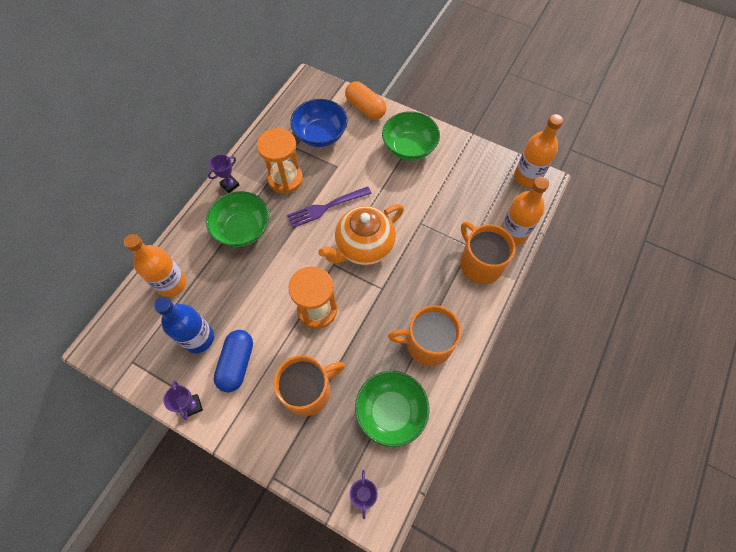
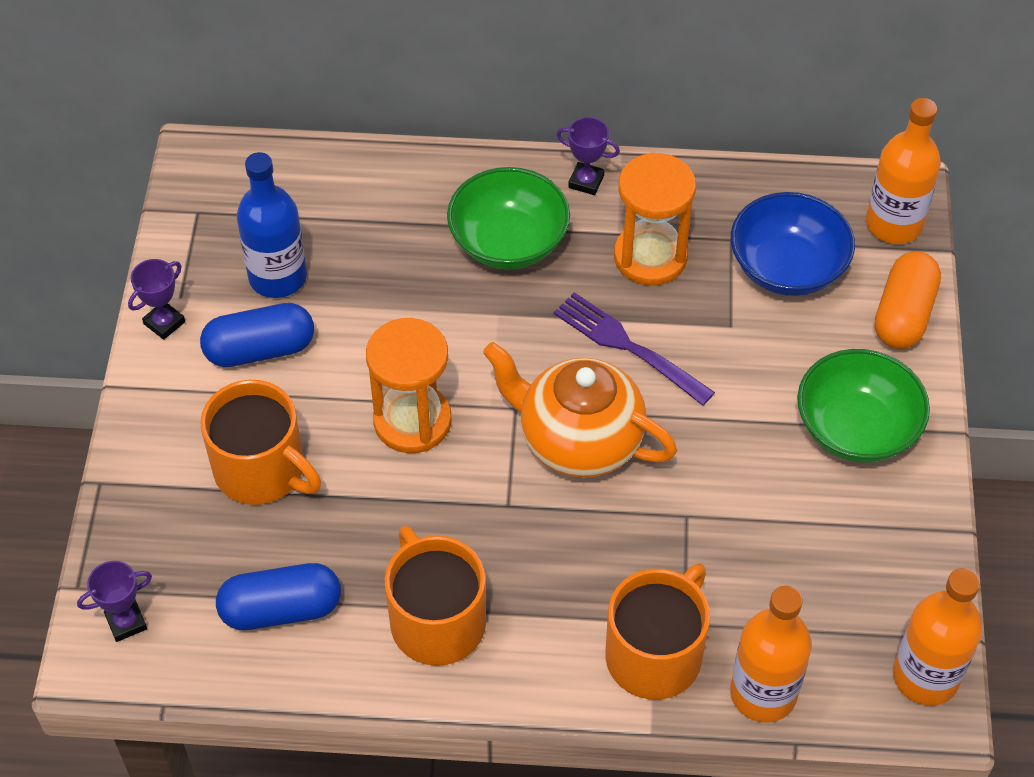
camera: 65 degrees right, 10 degrees down
(171, 283) = (352, 195): orange bottle -> orange bottle (893, 224)
(391, 411) = (281, 609): green bowl -> blue capsule

